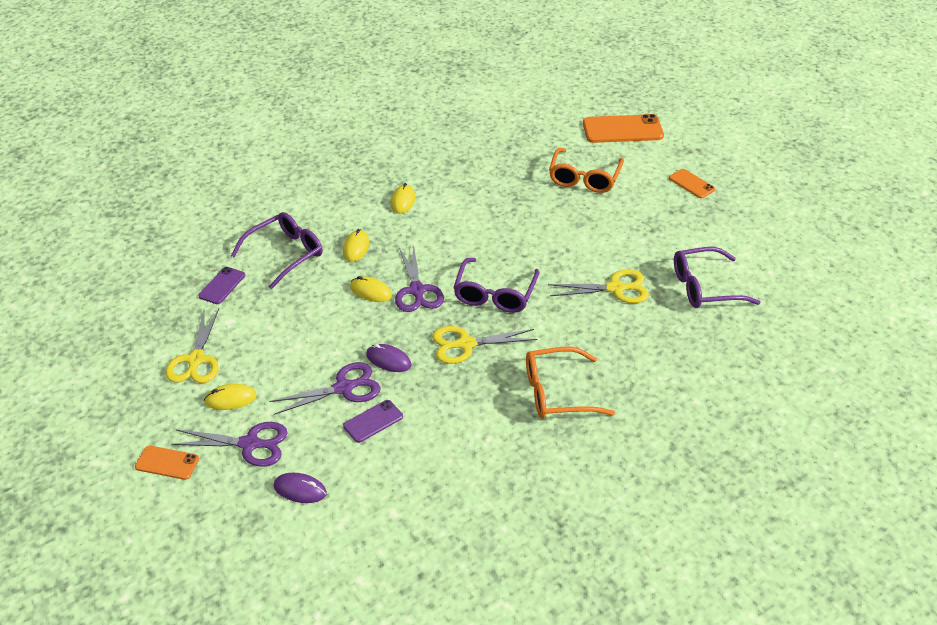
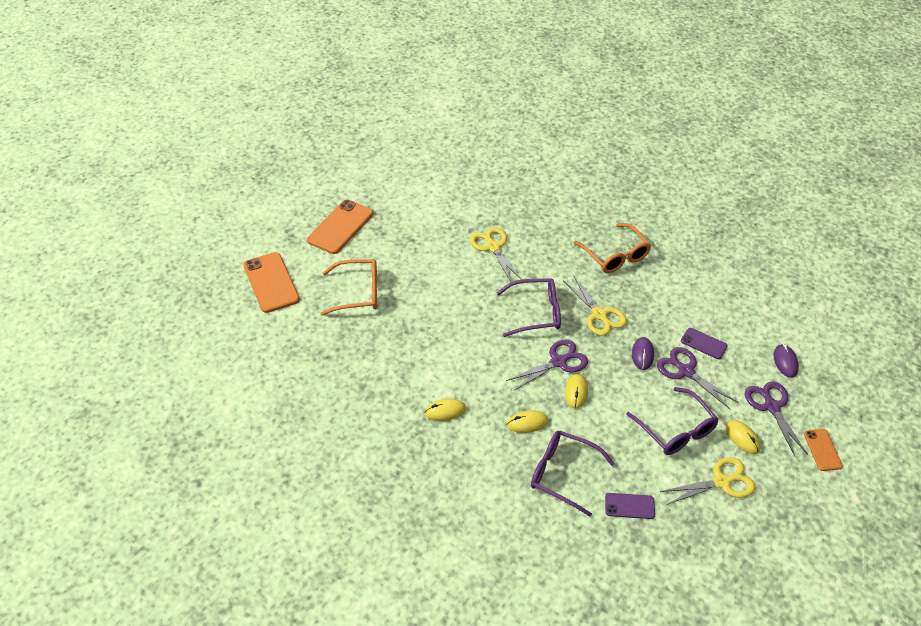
camera: 110 degrees left, 5 degrees up
(691, 184) = (340, 227): orange phone -> orange phone, size x1.83
(705, 287) = (467, 202): purple glasses -> purple glasses (676, 430)

